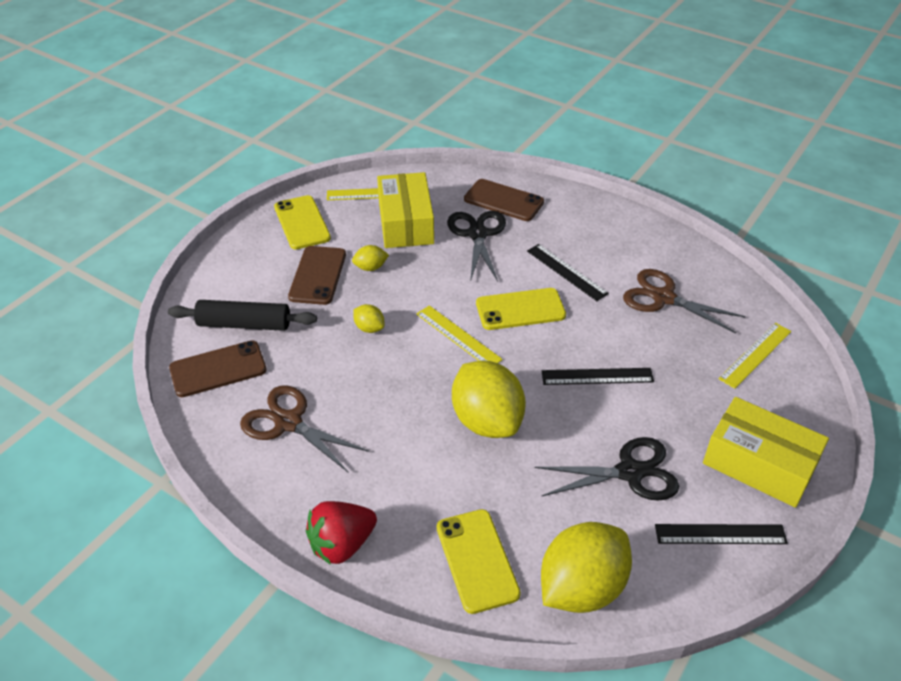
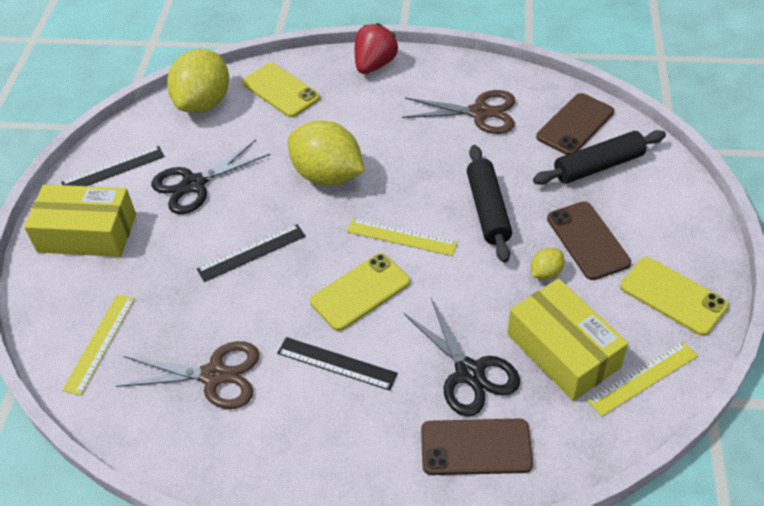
camera: 155 degrees right, 5 degrees up
(369, 328) = (488, 210): yellow lemon -> black rolling pin

